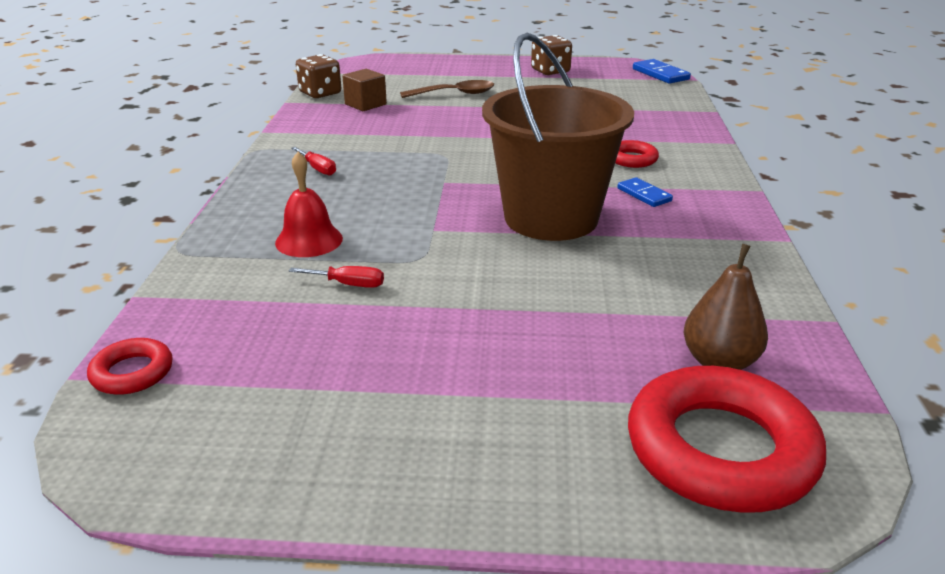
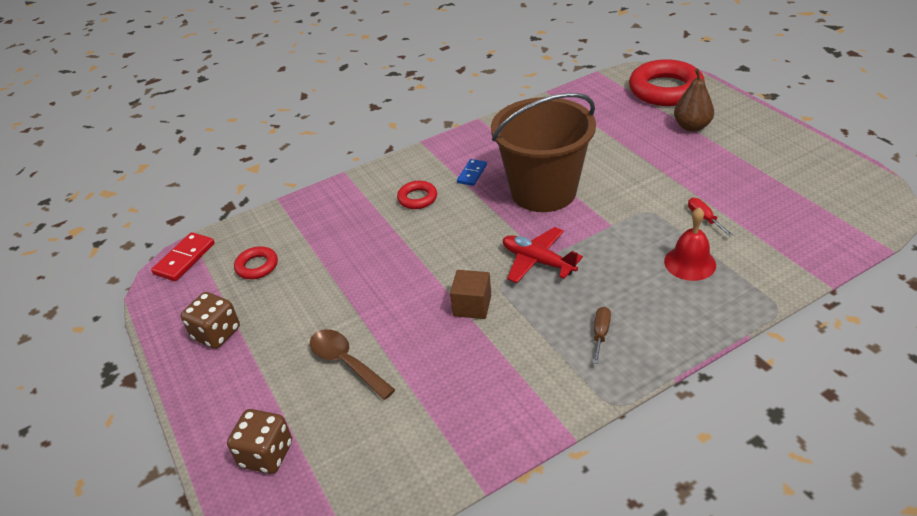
camera: 120 degrees left, 10 degrees up
(132, 372) = (857, 233): red ring -> red ring (257, 266)
(318, 169) = (600, 334): red screwdriver -> brown screwdriver
(320, 93) = (432, 479): brown dice -> brown dice (266, 454)
(365, 104) = (432, 411): brown cube -> brown cube (472, 306)
(444, 177) = (538, 261): none -> red plane
(660, 74) = (184, 259): blue domino -> red domino
(719, 362) = (614, 104): brown pear -> brown pear (691, 127)

